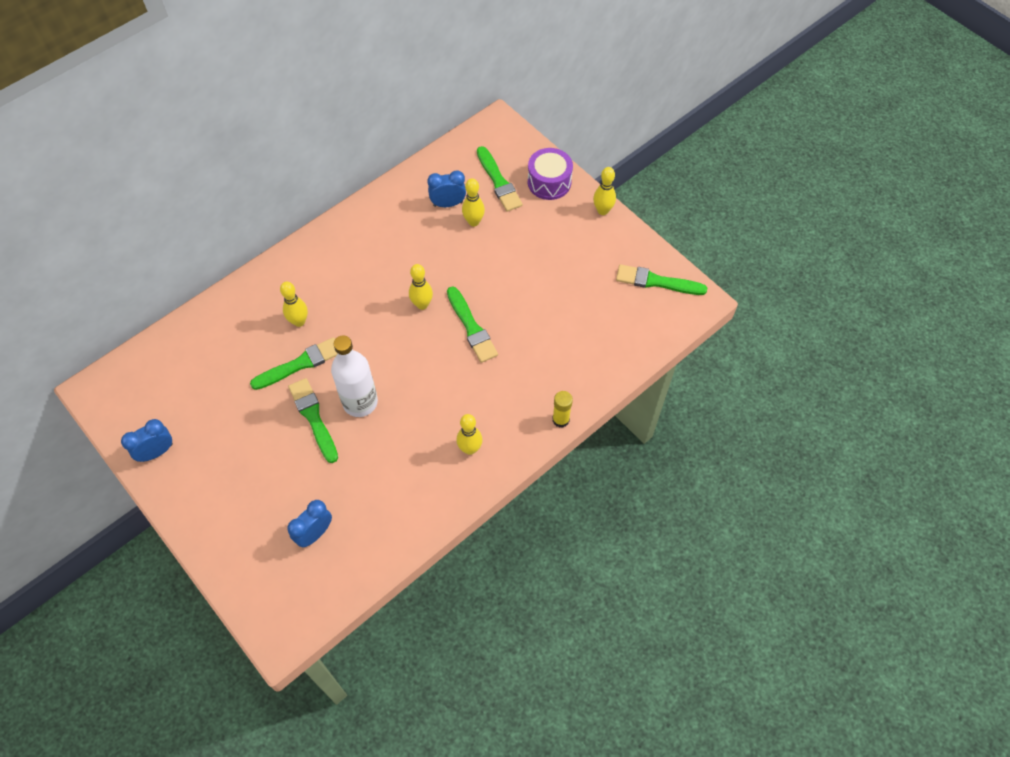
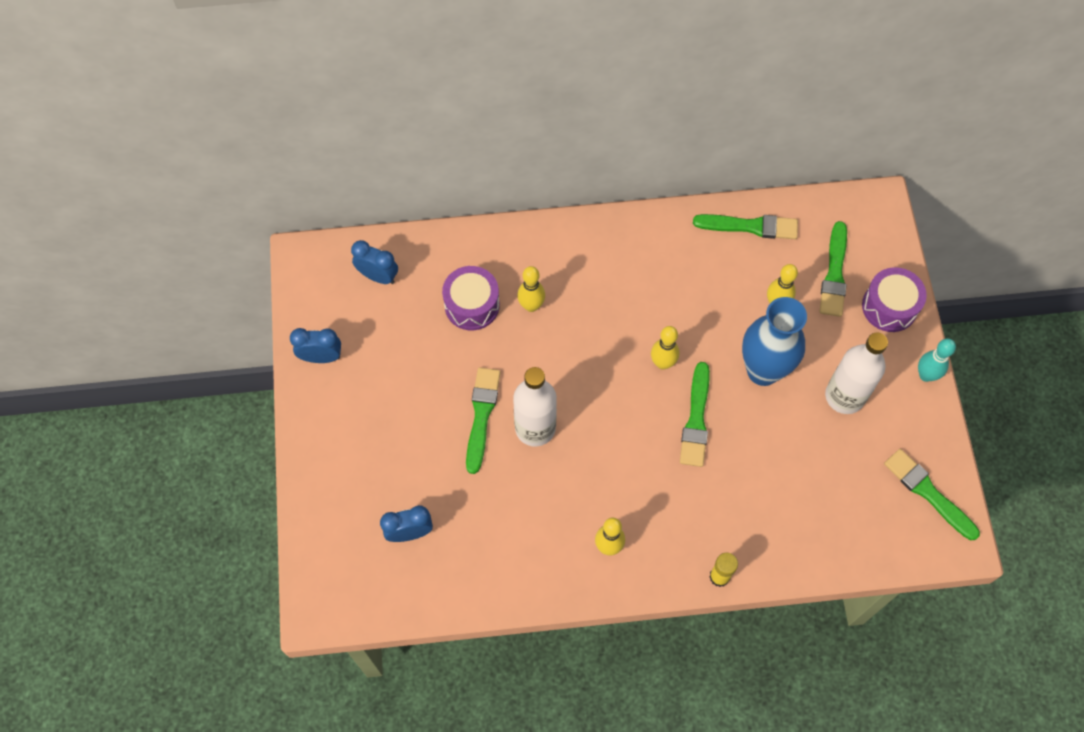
camera: 35 degrees right, 5 degrees up
(253, 347) = (472, 305): none -> purple drum
(300, 364) = (504, 351): green brush -> green brush (750, 226)
(448, 204) = (763, 267): blue clock -> blue clock (378, 276)
(495, 269) = (763, 370): none -> blue vase
(560, 254) = (844, 396): none -> white bottle
(602, 210) = (926, 375): yellow bowling pin -> turquoise bowling pin

